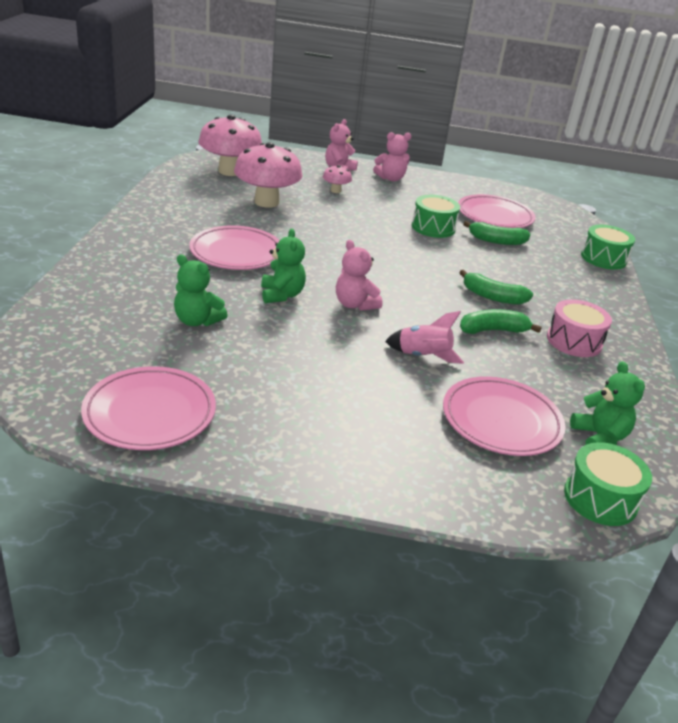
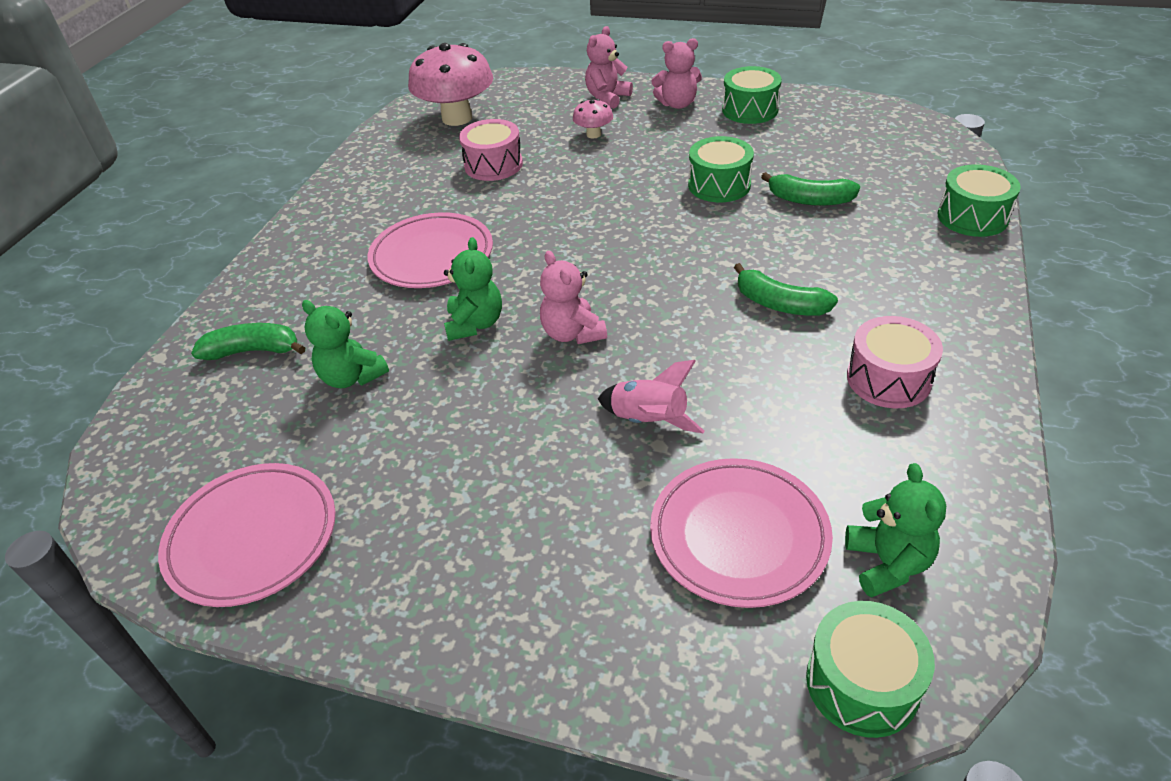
camera: 15 degrees right, 10 degrees up
(266, 202) = (493, 165): pink mushroom -> pink drum
(442, 187) = (750, 110): none -> green drum
(493, 330) = (765, 366): green banana -> green banana (253, 351)
(494, 216) = (817, 154): pink plate -> none

